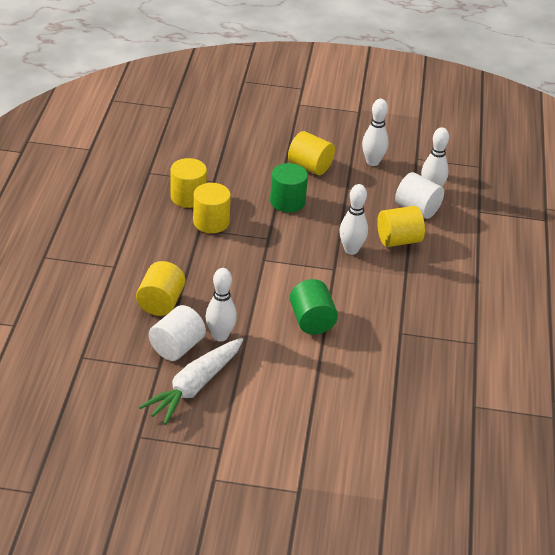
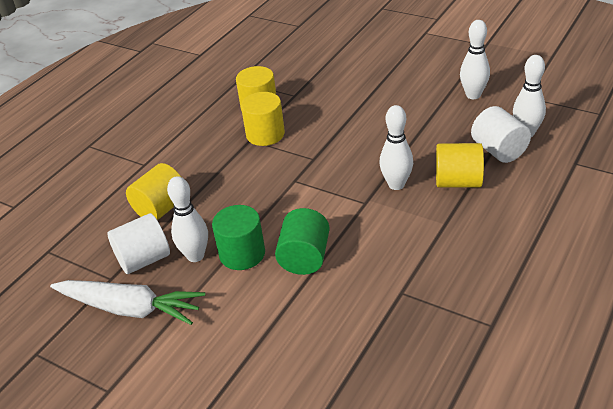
camera: 30 degrees right, 0 degrees up
(194, 387) = (130, 309): white carrot -> white carrot turned 135 degrees counterclockwise
(287, 202) = (356, 124): green cylinder -> green cylinder (242, 254)
(310, 167) = (401, 92): yellow cylinder -> none

